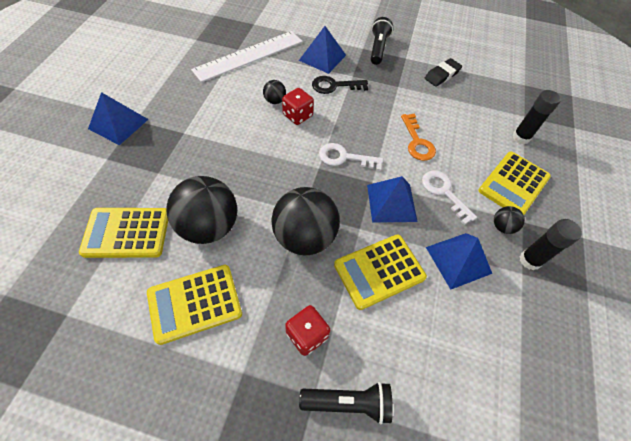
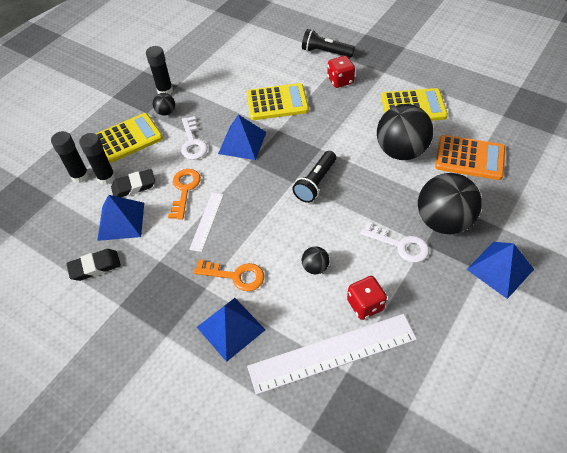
camera: 155 degrees left, 5 degrees down
(127, 233) = (469, 158): yellow calculator -> orange calculator
(297, 115) = (295, 242): red dice -> red dice (365, 305)
(304, 237) = (324, 131): black ball -> black ball (443, 221)
(334, 86) = (235, 276): black key -> orange key
(344, 157) = (264, 187): white key -> white key (400, 245)
(378, 48) = (145, 330): black flashlight -> black flashlight (315, 183)
(380, 119) = (207, 221): none -> white ruler
(458, 260) = (216, 99): blue pyramid -> blue pyramid (121, 221)
(464, 137) = (134, 186): none -> black eraser
(496, 140) = (106, 178): none -> black glue stick

